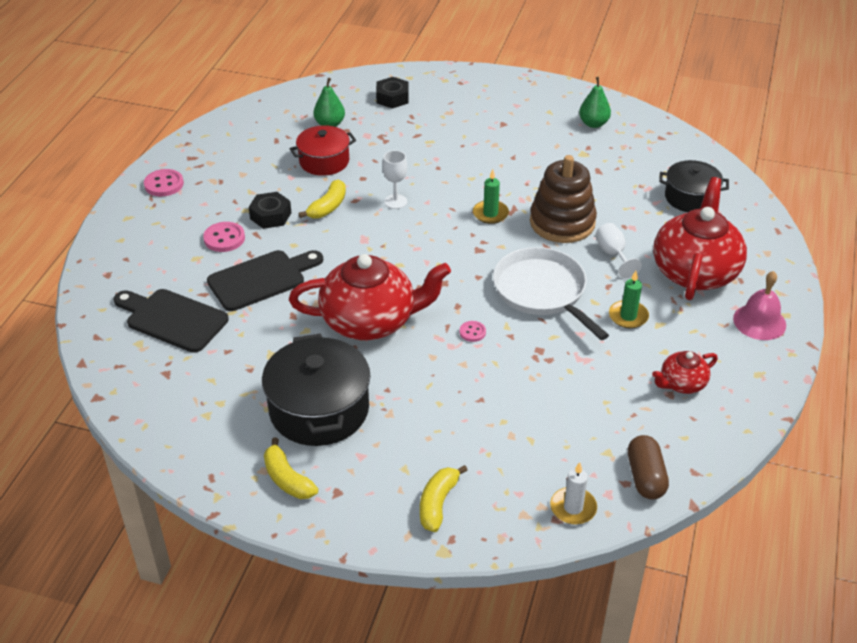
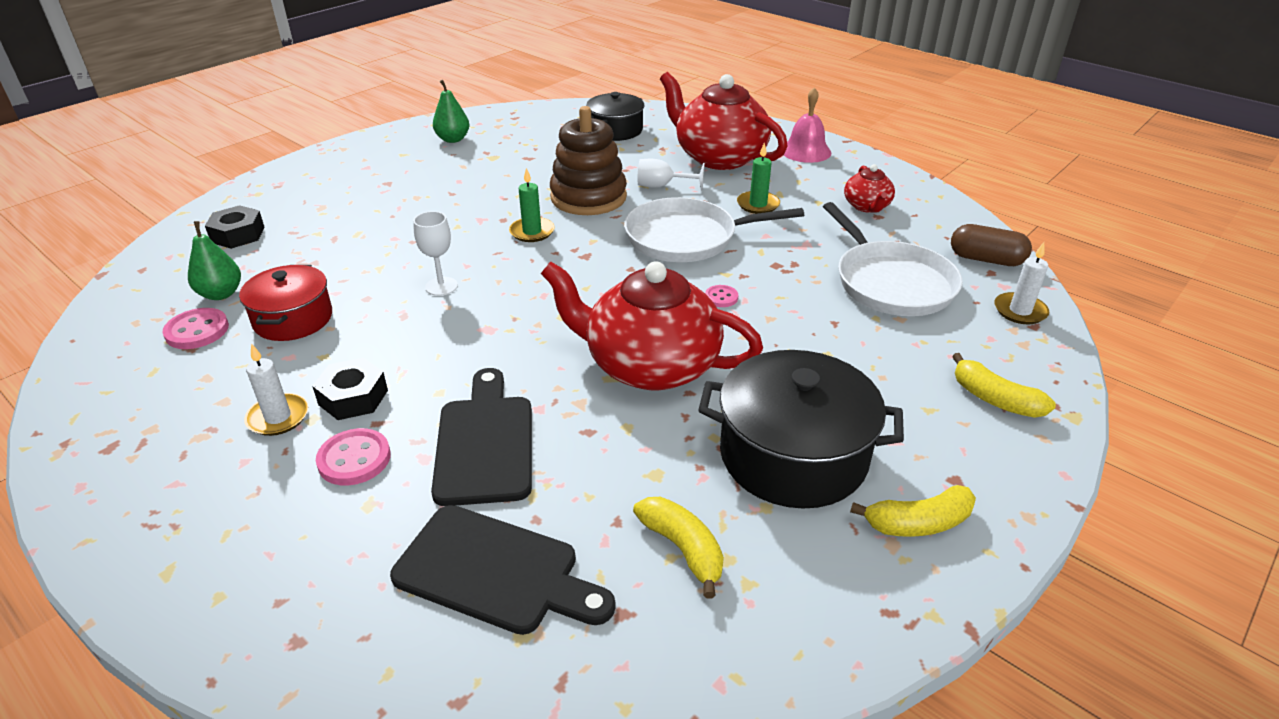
camera: 65 degrees left, 5 degrees down
(164, 184) = (135, 498): pink button -> pink button (197, 331)
(173, 319) = (495, 572): black cutting board -> black cutting board turned 120 degrees counterclockwise
(240, 198) = (278, 417): none -> white candle
(328, 207) = (392, 341): yellow banana -> yellow banana (683, 549)
(370, 321) = (649, 365): red teapot -> red teapot turned 90 degrees counterclockwise
(560, 421) = (891, 283): none -> white pan

